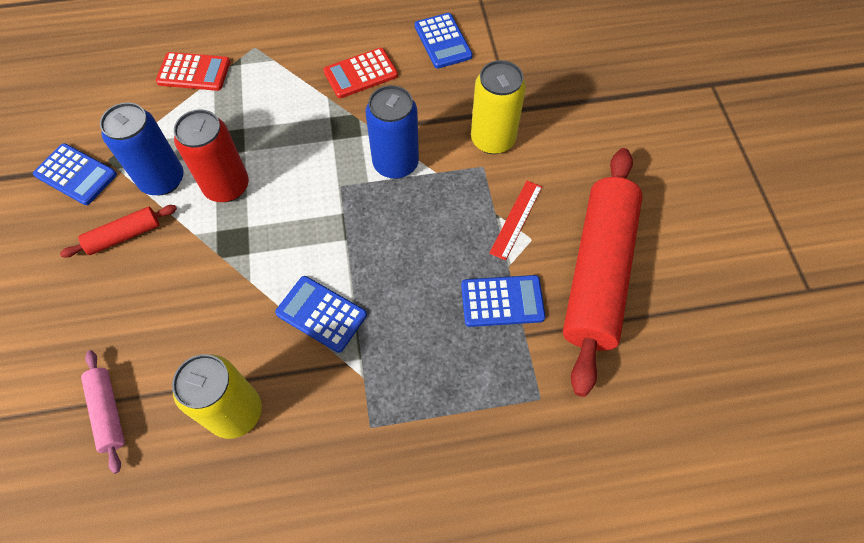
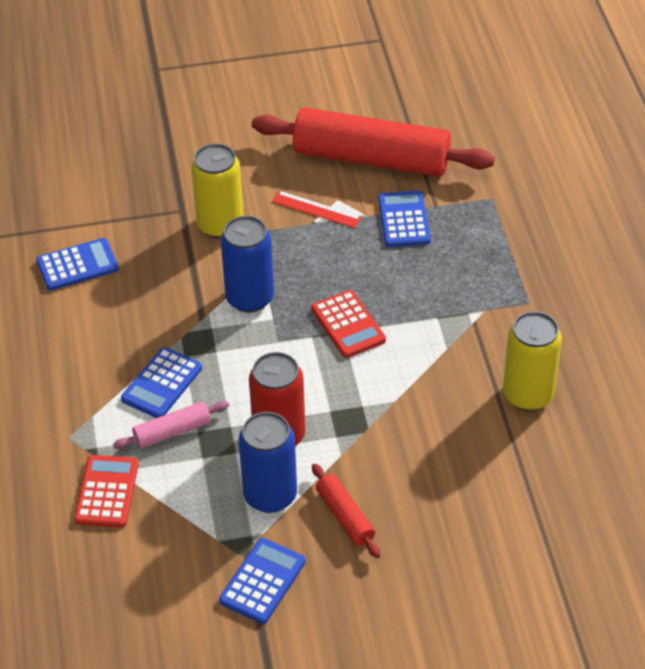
camera: 90 degrees left, 15 degrees down
(108, 412) = (540, 490): pink rolling pin -> pink rolling pin (172, 432)
(321, 314) = (426, 343): blue calculator -> blue calculator (162, 384)
(361, 74) = (122, 333): red calculator -> red calculator (348, 324)

